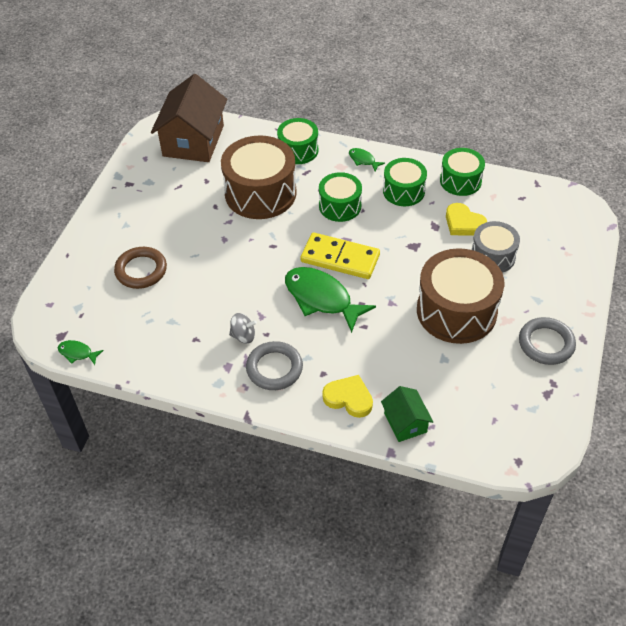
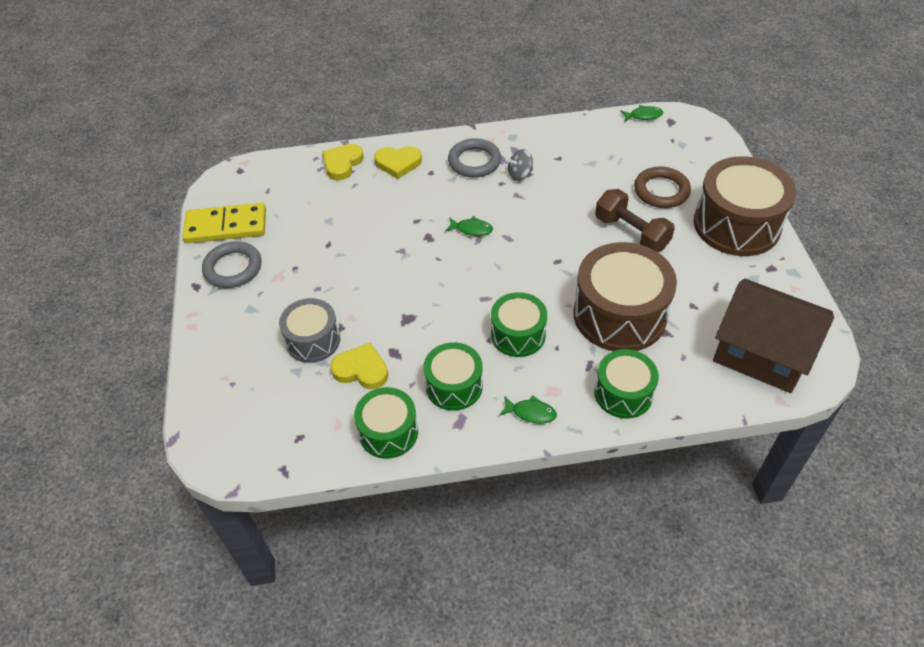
camera: 155 degrees right, 0 degrees up
(193, 141) = (762, 352): brown house -> brown house turned 45 degrees counterclockwise
(198, 245) = (631, 233): none -> brown dumbbell
(321, 298) = (471, 229): green fish -> green fish, size x0.46
(340, 258) = (479, 274): yellow domino -> yellow domino (226, 226)
(405, 422) = (342, 164): green house -> yellow heart
(456, 311) = (332, 266): brown drum -> brown drum (736, 224)

